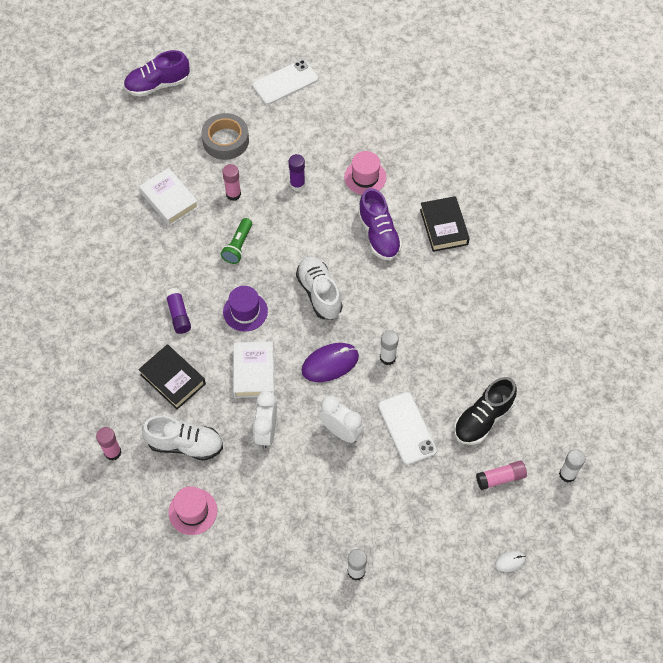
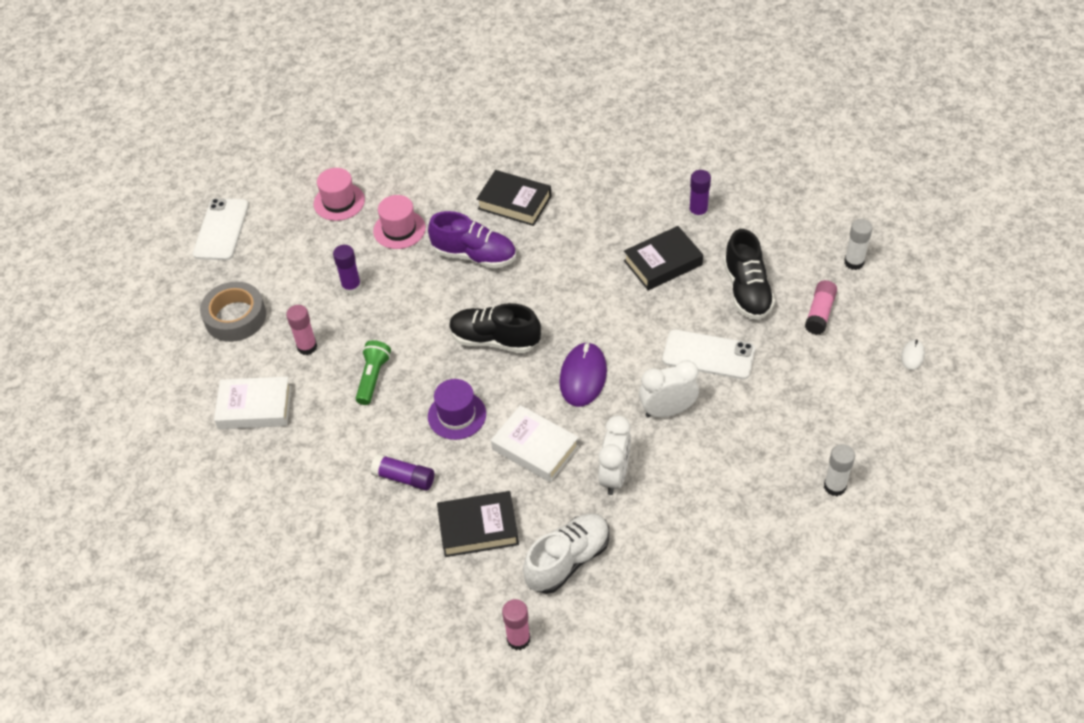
camera: 50 degrees left, 10 degrees down
(157, 85) = (100, 338): purple shoe -> none
(193, 511) = (654, 598): pink hat -> pink hat (339, 202)
(238, 246) = (373, 378): green flashlight -> green flashlight turned 135 degrees counterclockwise
(266, 431) = (614, 475): white clock -> white clock turned 120 degrees counterclockwise
(319, 293) = (494, 340): white shoe -> black shoe
(387, 357) = (618, 326): white glue stick -> none
(465, 351) = (663, 263): none -> black book
(529, 345) = (698, 213): none -> purple glue stick

